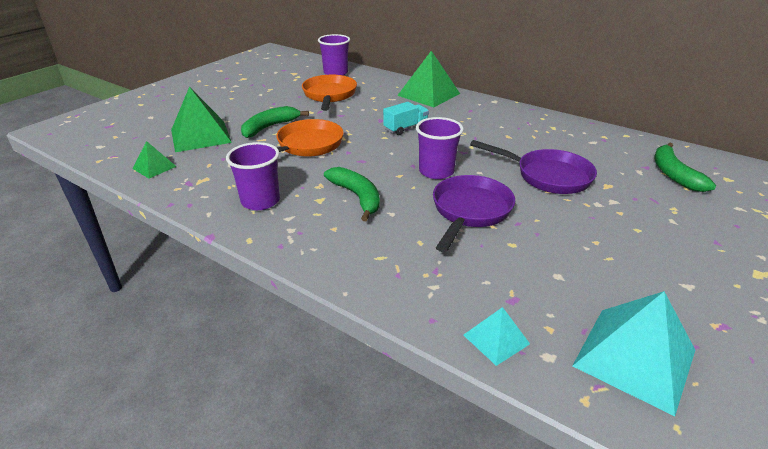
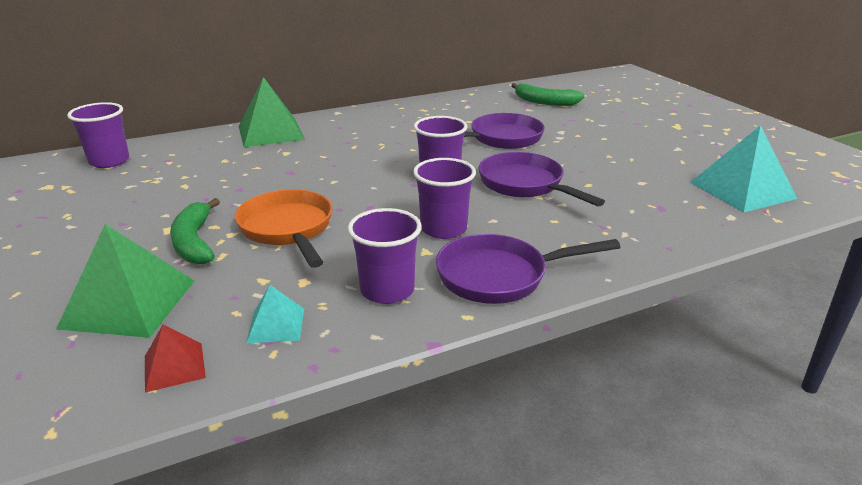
camera: 60 degrees left, 5 degrees down
(154, 167) = (174, 366): green pyramid -> red pyramid
(309, 239) = (500, 276): none -> purple pan
(329, 95) = (170, 182): orange pan -> none
(357, 197) = (443, 229): green banana -> purple cup
(406, 128) = (330, 165): turquoise truck -> none
(496, 339) = (705, 229): turquoise pyramid -> turquoise pyramid (276, 325)

